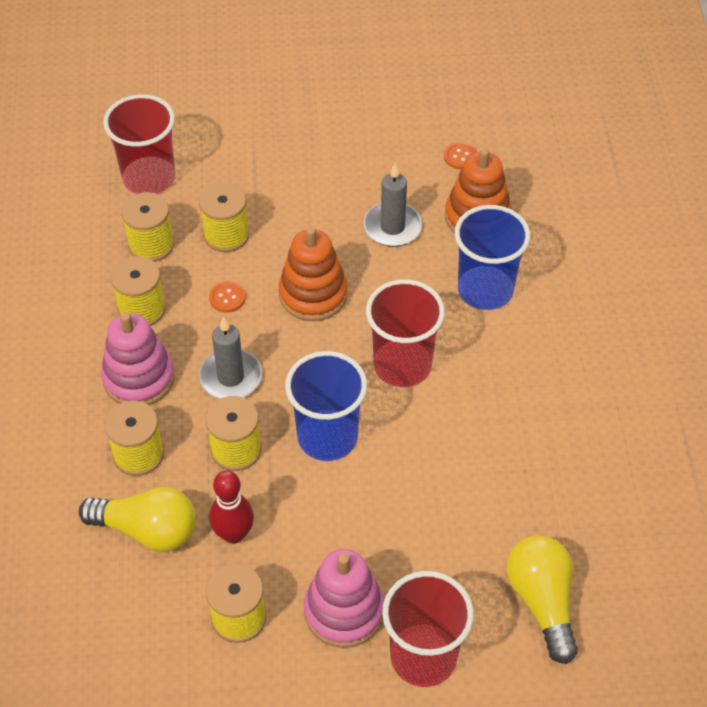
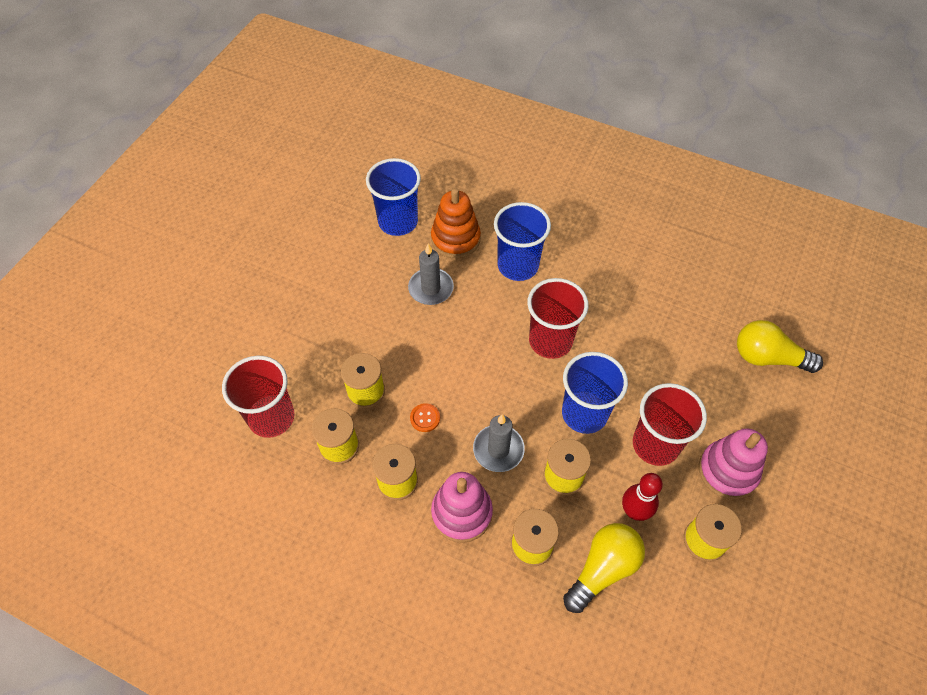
camera: 60 degrees left, 5 degrees up
(313, 294) = (457, 363): orange stacking toy -> none
(423, 657) = (781, 442): red cup -> red cup (655, 444)
(460, 157) = (398, 222): orange button -> blue cup

